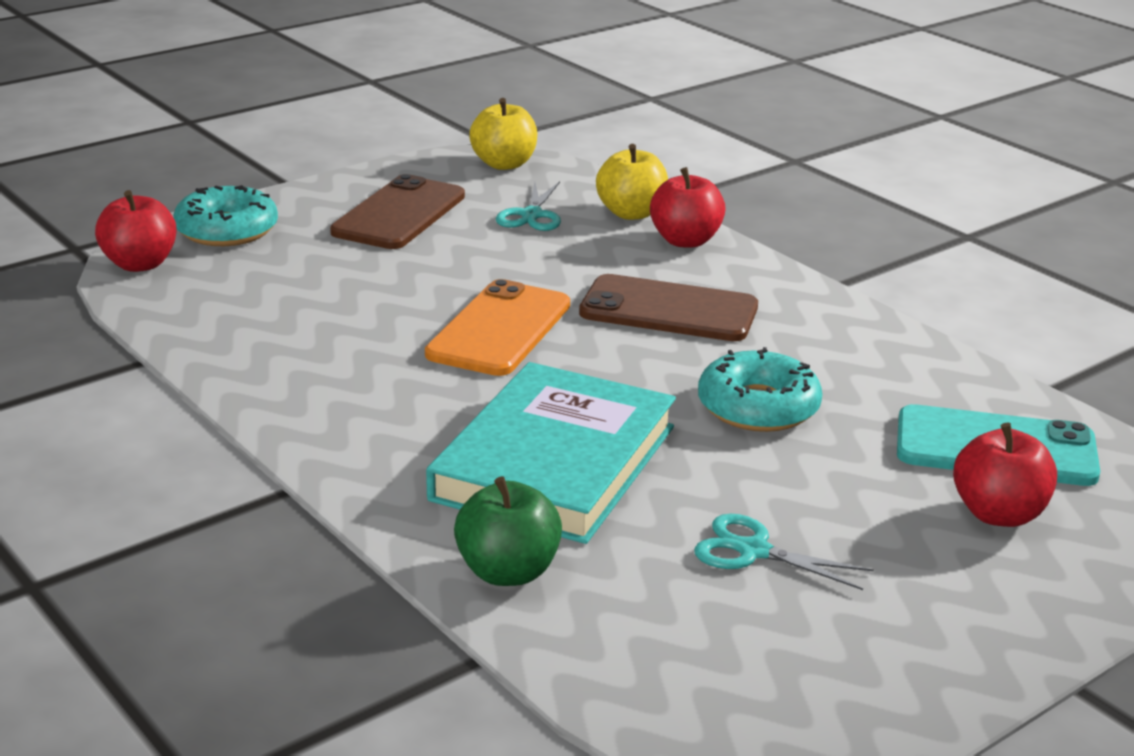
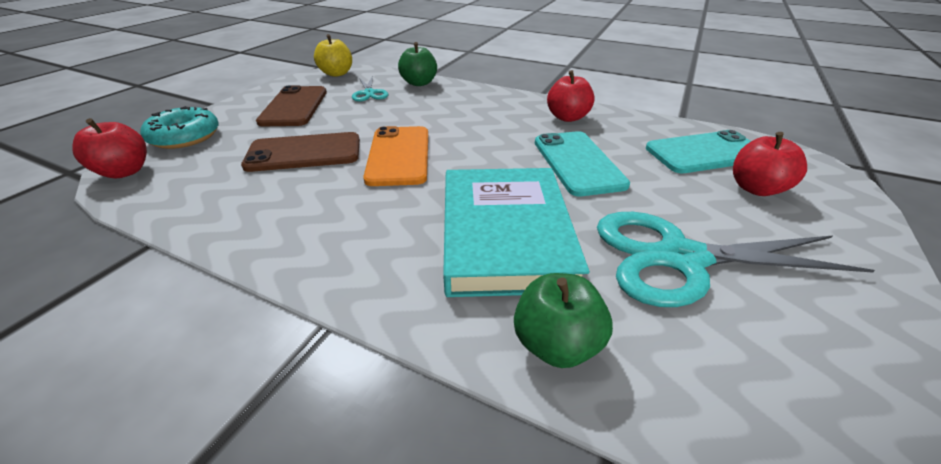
camera: 25 degrees left, 10 degrees up
(631, 213) = (419, 83): yellow apple -> green apple
(668, 310) = (480, 123): brown phone -> brown phone (304, 153)
(685, 241) = (456, 90): red apple -> red apple (567, 117)
(753, 551) = (680, 258): turquoise scissors -> turquoise scissors, size x2.05
(758, 407) = (577, 163): turquoise donut -> turquoise phone

